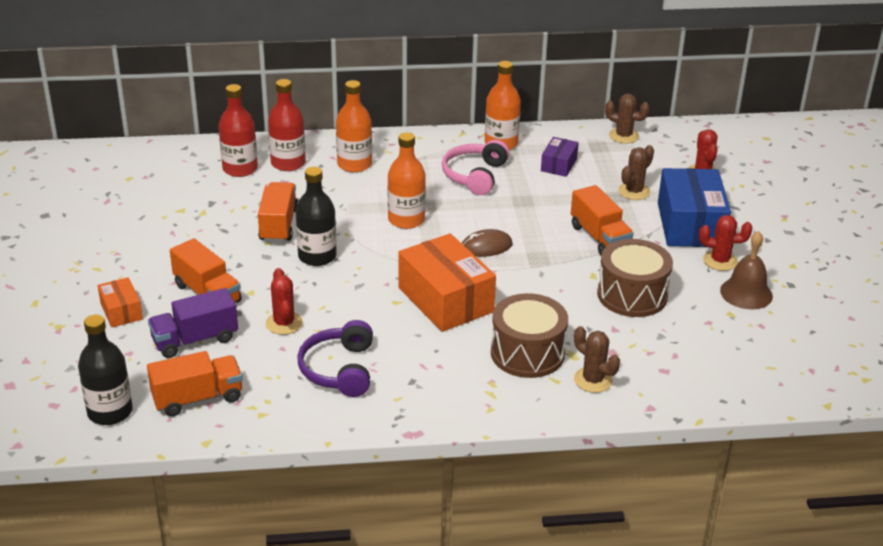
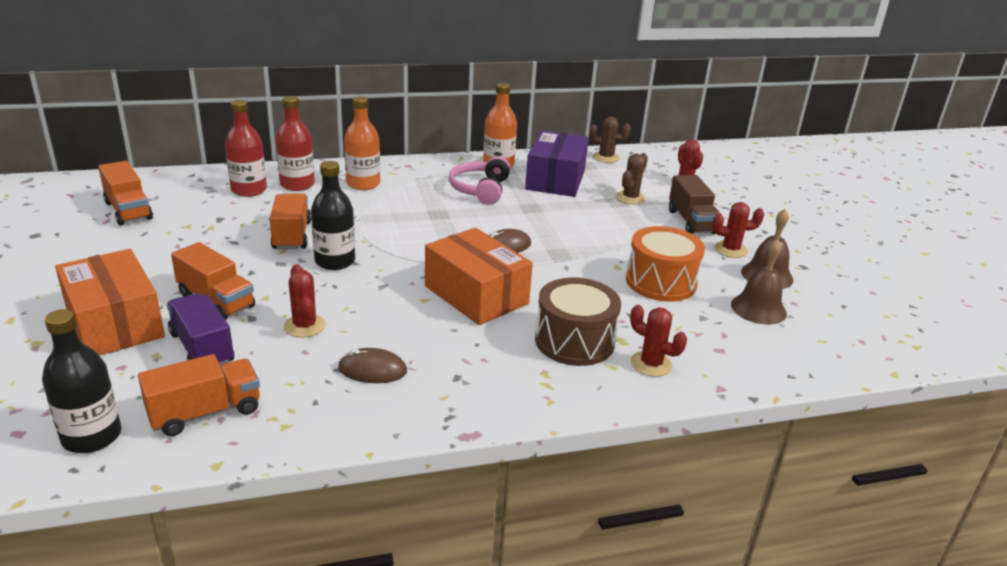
camera: 10 degrees left, 5 degrees down
(121, 311) = (115, 323): orange box -> orange box, size x1.98
(195, 340) = (202, 348): purple truck -> purple truck turned 90 degrees clockwise
(339, 369) = (372, 370): purple headphones -> brown mouse
(406, 220) = (421, 227): orange bottle -> none
(558, 165) = (555, 179): purple box -> purple box, size x1.98
(593, 380) = (651, 364): brown cactus -> red cactus
(599, 238) = (612, 235): orange truck -> orange truck (128, 210)
(632, 295) = (661, 282): brown drum -> orange drum
(690, 224) = (691, 221): blue box -> brown truck
(721, 330) = (758, 309): none -> brown bell

